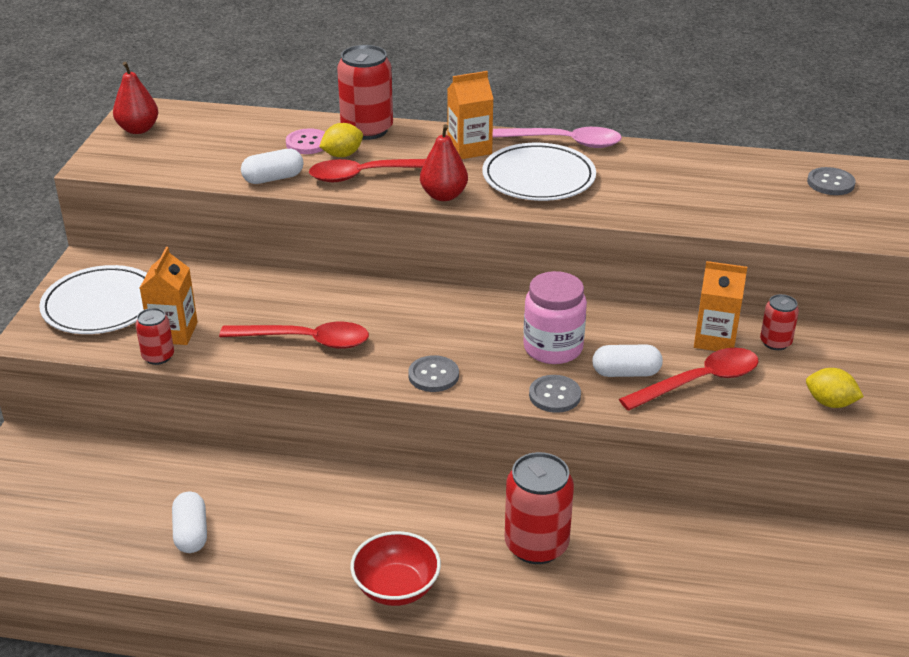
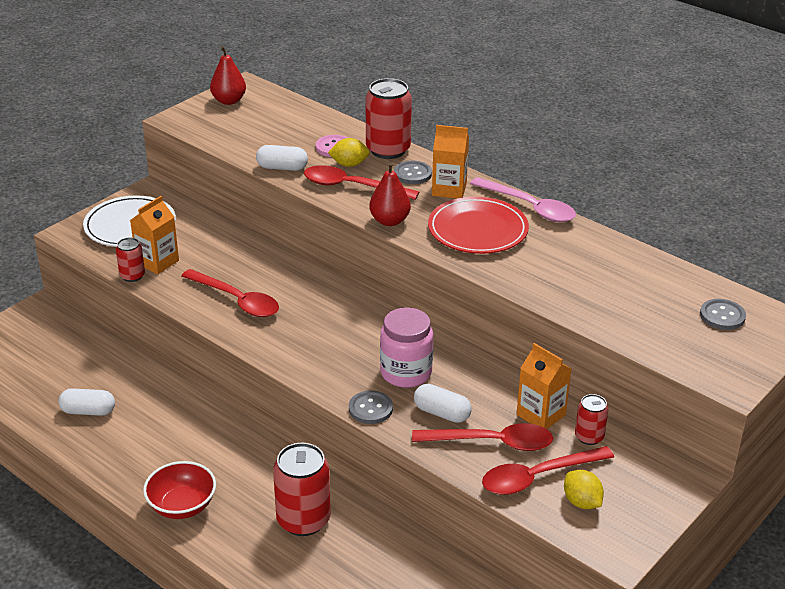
camera: 30 degrees right, 0 degrees up
(191, 533) = (88, 411): white capsule -> white capsule turned 75 degrees clockwise
(433, 375) = (299, 359): grey button -> grey button (412, 174)
(538, 177) = (477, 230): white plate -> red plate
(770, 396) = (537, 477): none -> red spoon

